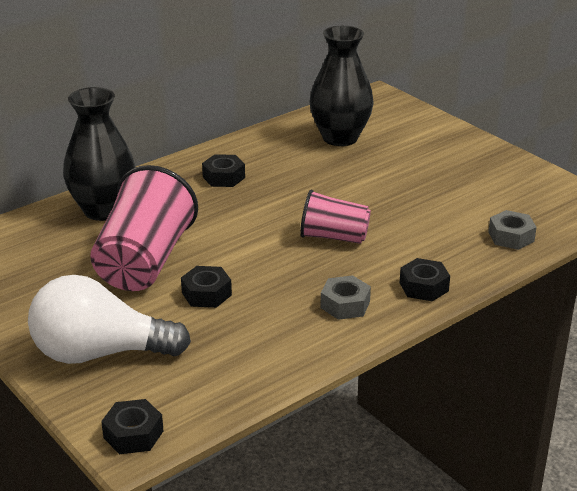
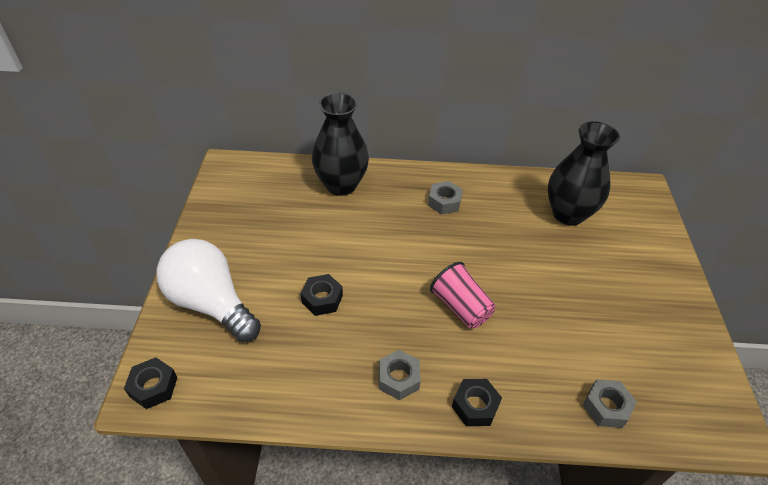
camera: 40 degrees right, 15 degrees up
(144, 262) = (317, 244): pink cup -> none
(223, 177) = (444, 202): black nut -> grey nut

